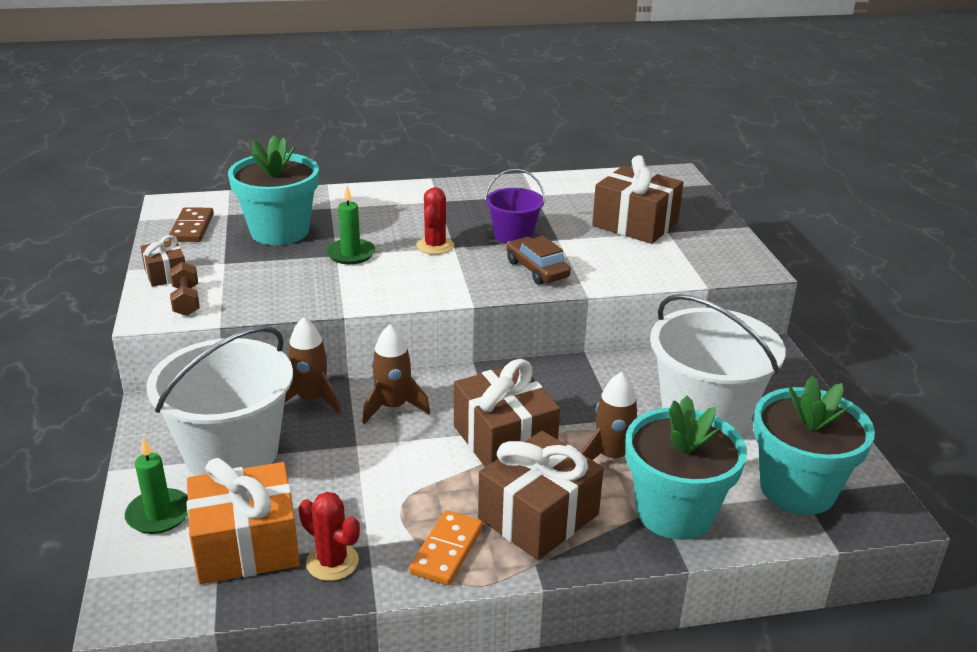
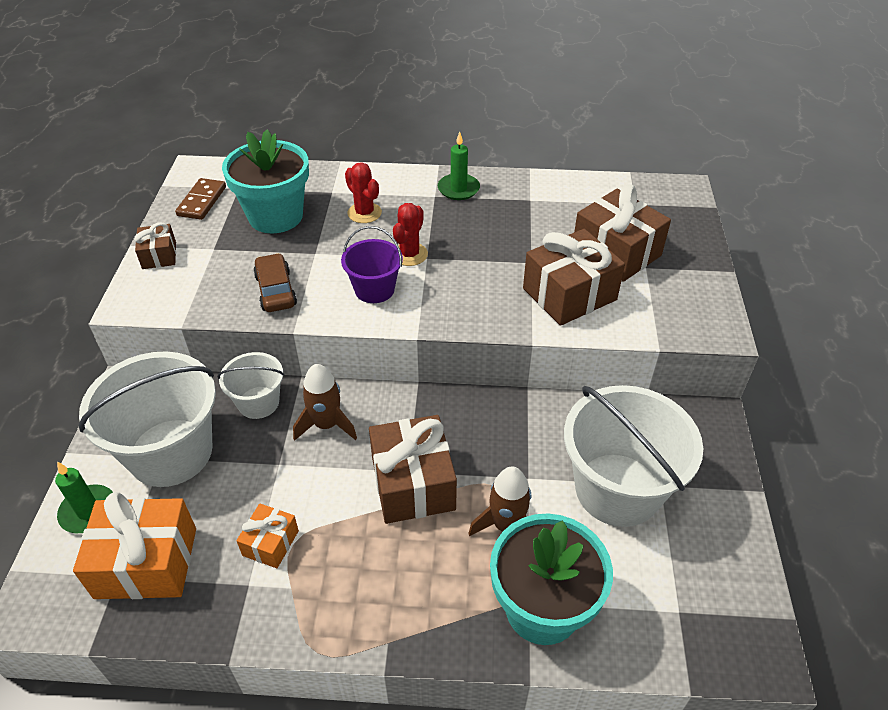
camera: 15 degrees right, 15 degrees up
(186, 301) = (164, 291): brown dumbbell -> none
(311, 399) = (258, 402): brown rocket -> white bucket
(332, 562) = (211, 598): red cactus -> red cactus (364, 213)
(351, 254) = (328, 254): green candle -> green candle (458, 189)
(377, 508) = (270, 543): none -> orange gift
(446, 550) = (314, 607): orange domino -> none
(513, 235) = (489, 251): purple bucket -> purple bucket (374, 289)
(537, 269) = (495, 300): brown car -> brown car (276, 290)
(538, 516) = (411, 585): brown gift -> brown gift (569, 294)
(797, 489) = (677, 604): turquoise flower pot -> none

